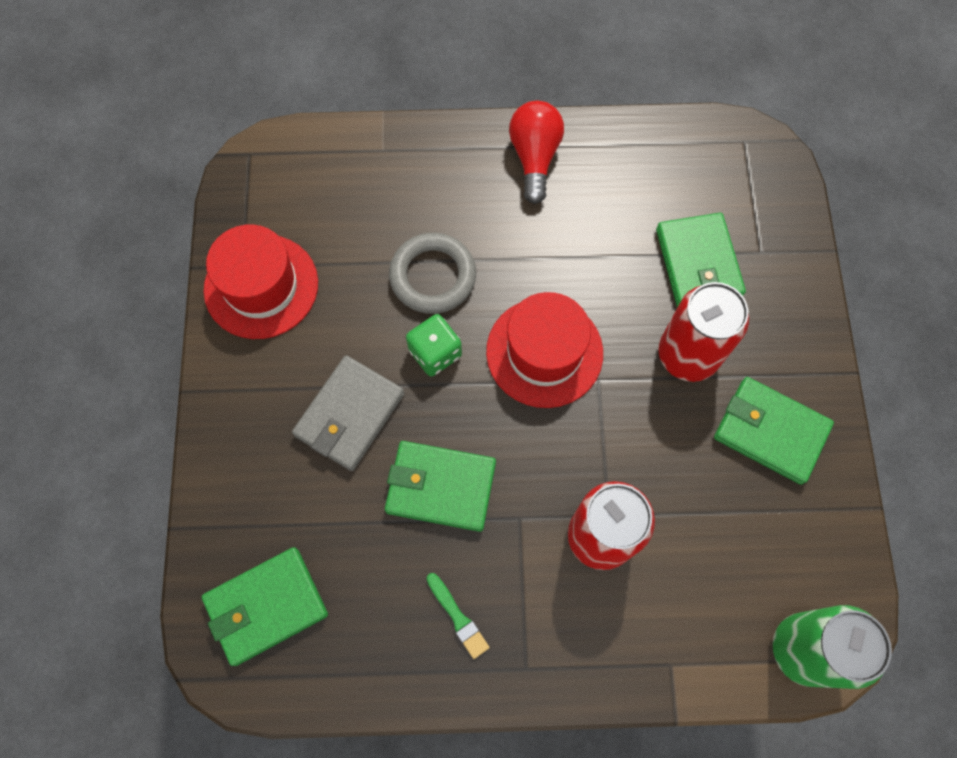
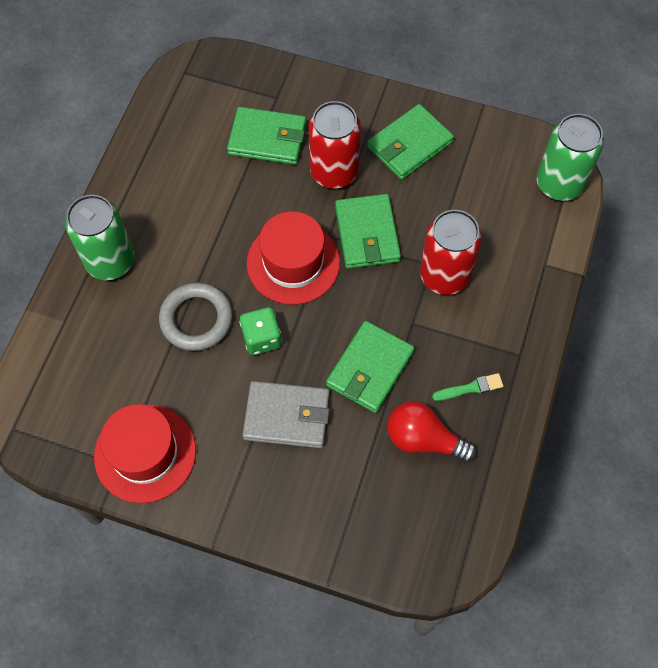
camera: 70 degrees left, 5 degrees down
(266, 606) = (417, 523): green wallet -> green wallet (367, 234)
(350, 414) = (287, 416): grey wallet -> grey wallet turned 45 degrees counterclockwise
(469, 164) = (110, 261): none -> green can
(534, 157) = (128, 213): red light bulb -> red light bulb (424, 439)

